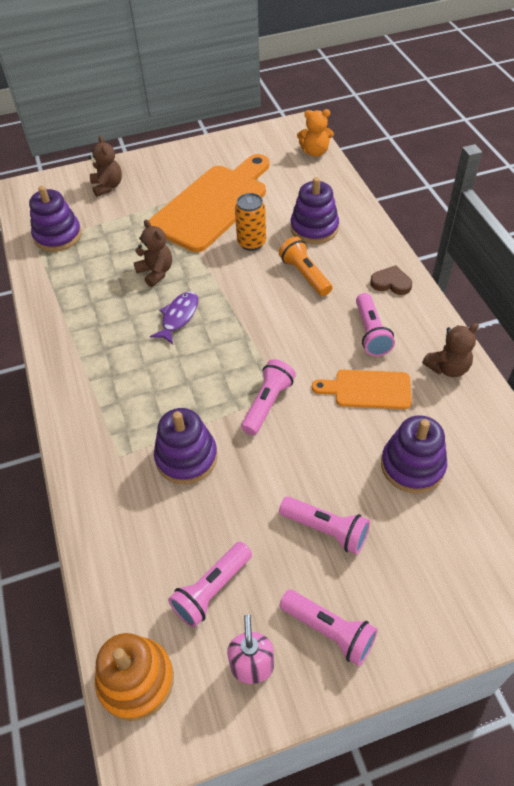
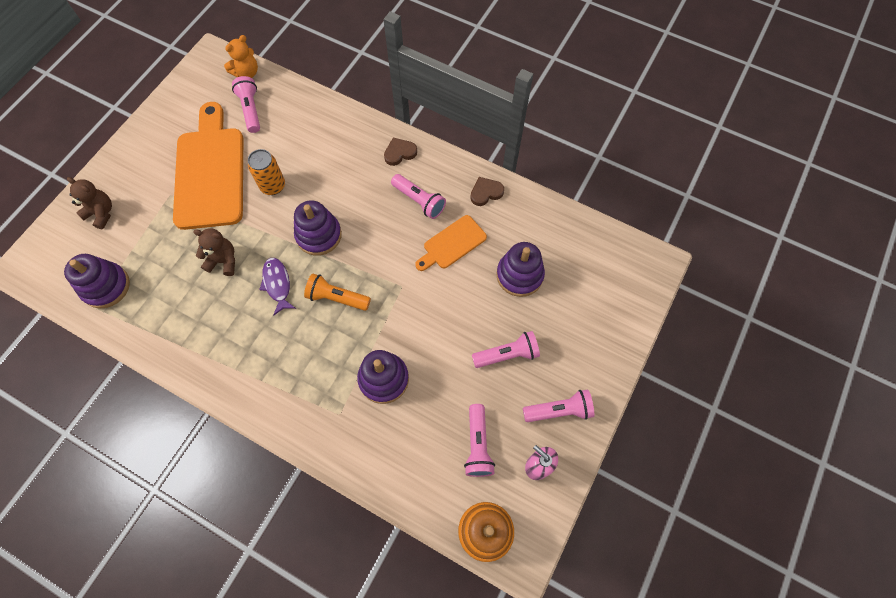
camera: 45 degrees left, 15 degrees up
(267, 403) = (399, 301): pink flashlight -> pink flashlight (251, 110)
(305, 275) = (336, 186): orange flashlight -> orange flashlight (337, 298)
(314, 228) = (308, 143): purple stacking toy -> purple stacking toy (319, 235)
(447, 368) = (486, 193): brown teddy bear -> brown heart

